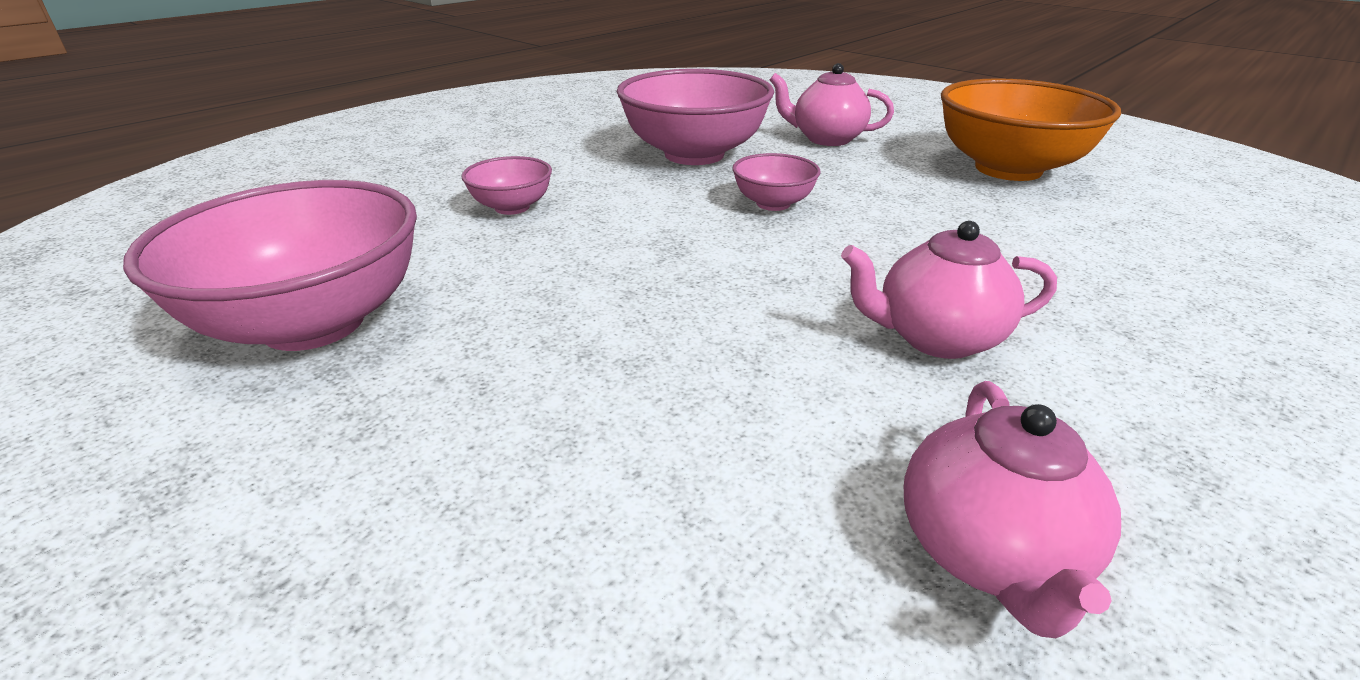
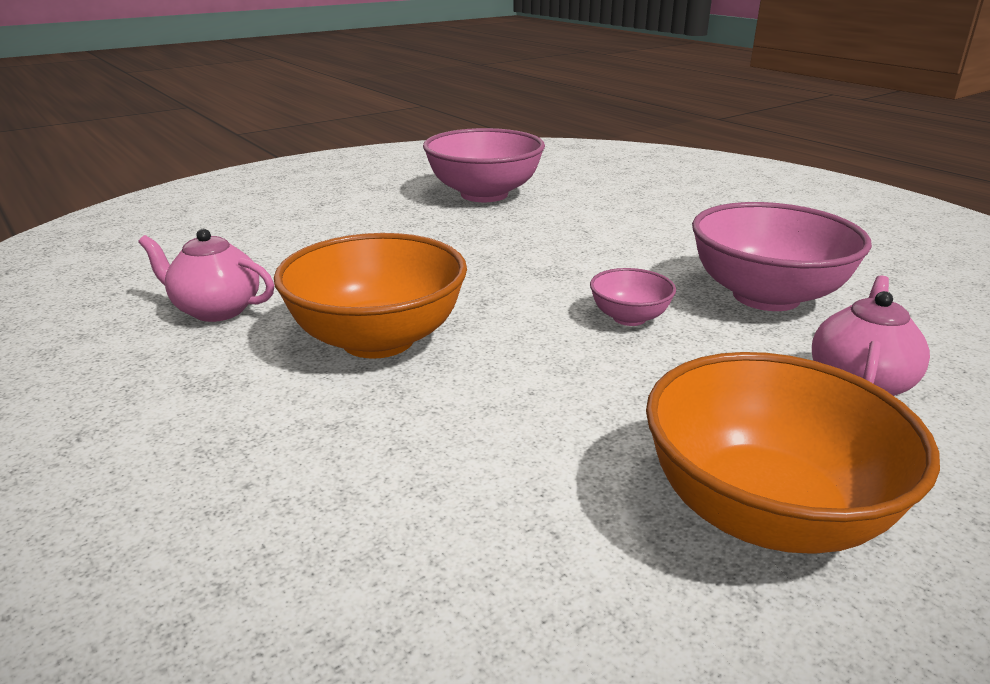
camera: 100 degrees right, 5 degrees down
(512, 207) = (626, 228): pink bowl -> none
(936, 338) = (378, 340): pink teapot -> orange bowl

